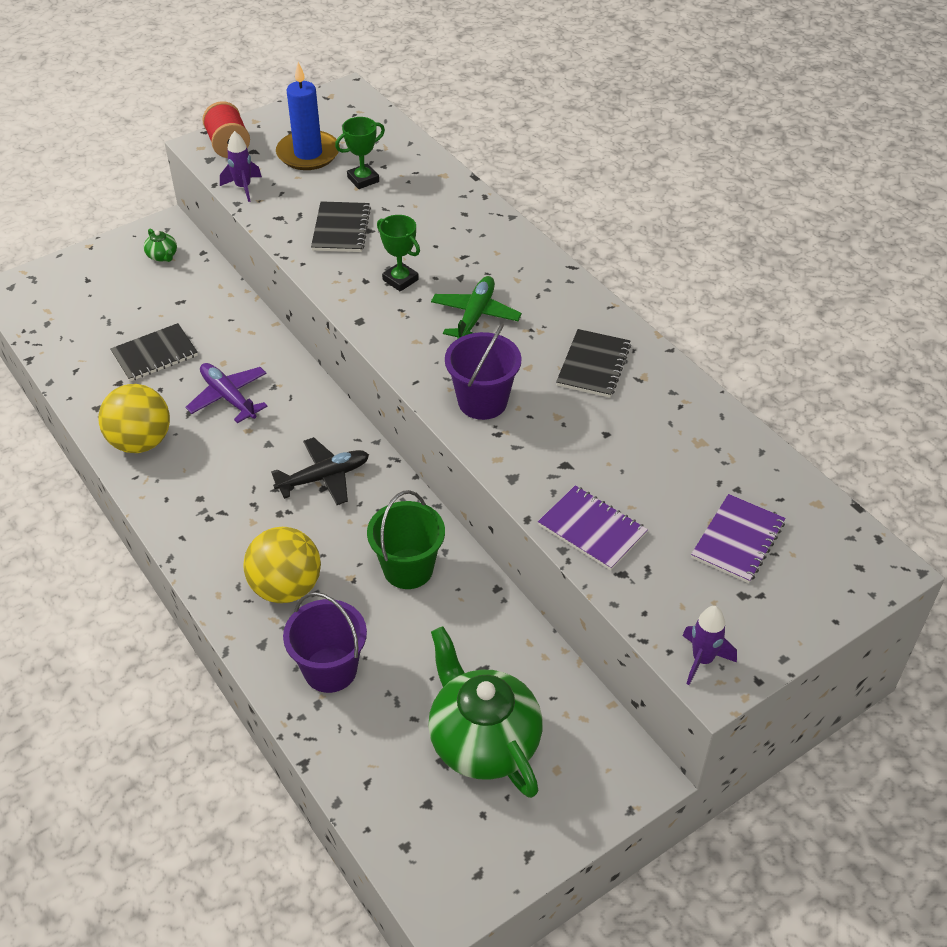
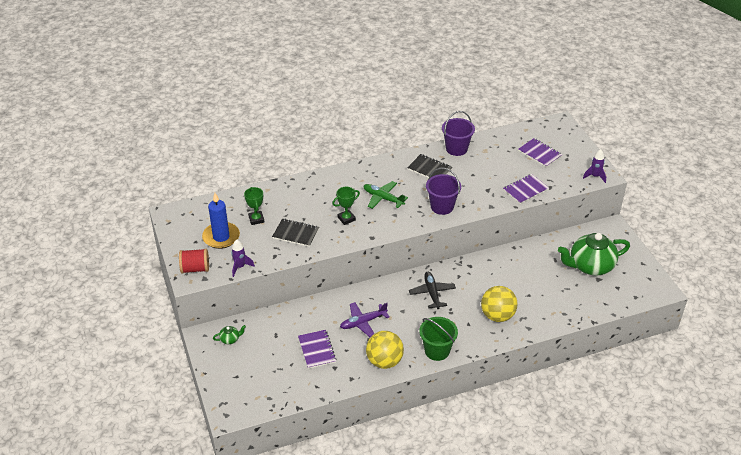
camera: 75 degrees left, 5 degrees down
(154, 354) = (317, 350): black notebook -> purple notebook
(330, 669) = (547, 307): purple bucket -> purple bucket (456, 149)
(408, 569) = (496, 273): green bucket -> green bucket (437, 351)

